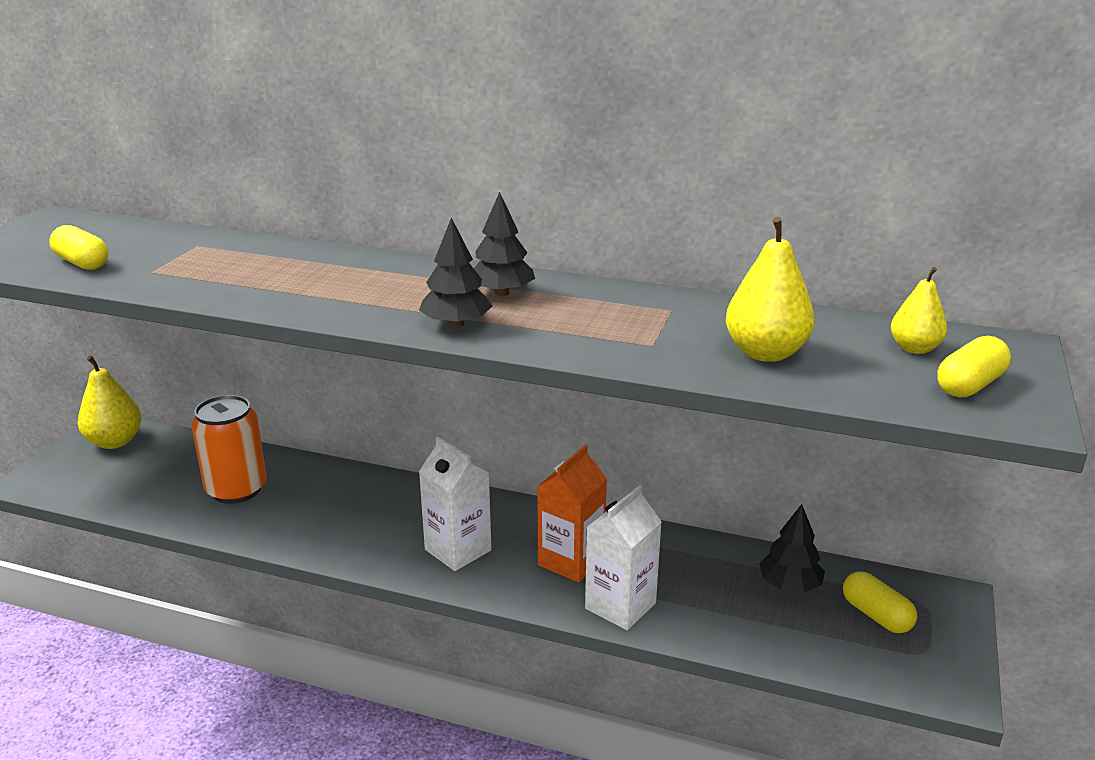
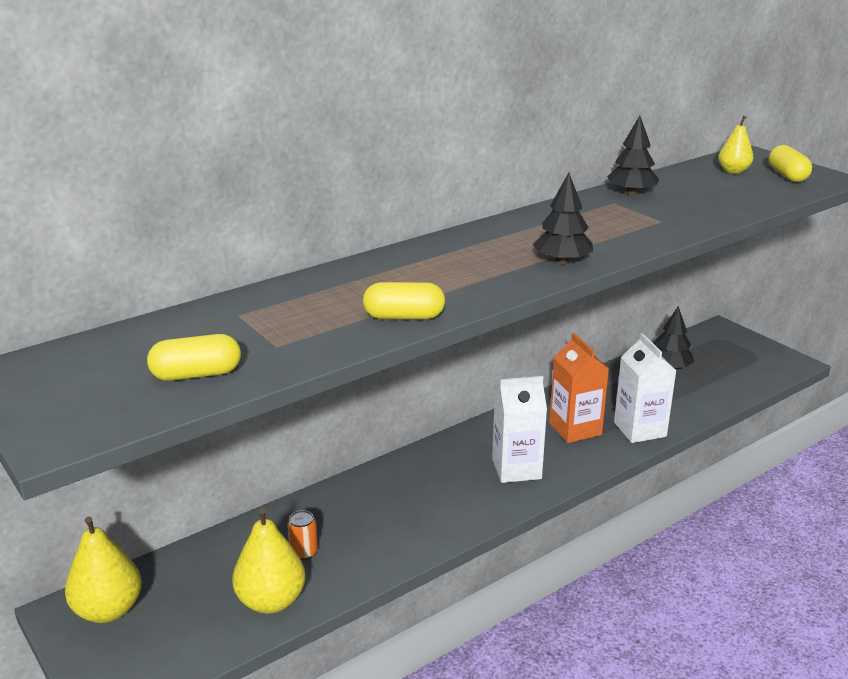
camera: 55 degrees left, 0 degrees up
(236, 489) = (304, 552): orange can -> orange can, size x0.44
(501, 293) = (523, 236): black tree -> black tree (631, 193)
(765, 353) = (704, 200): yellow pear -> yellow pear (271, 601)
(876, 615) = (718, 355): yellow capsule -> yellow capsule (404, 317)

